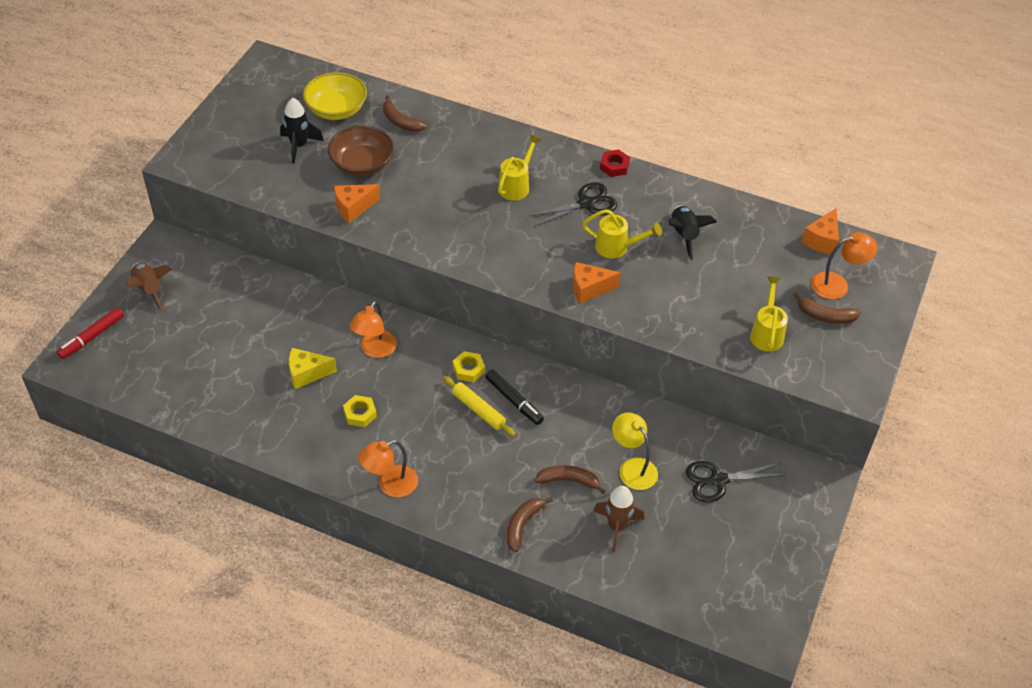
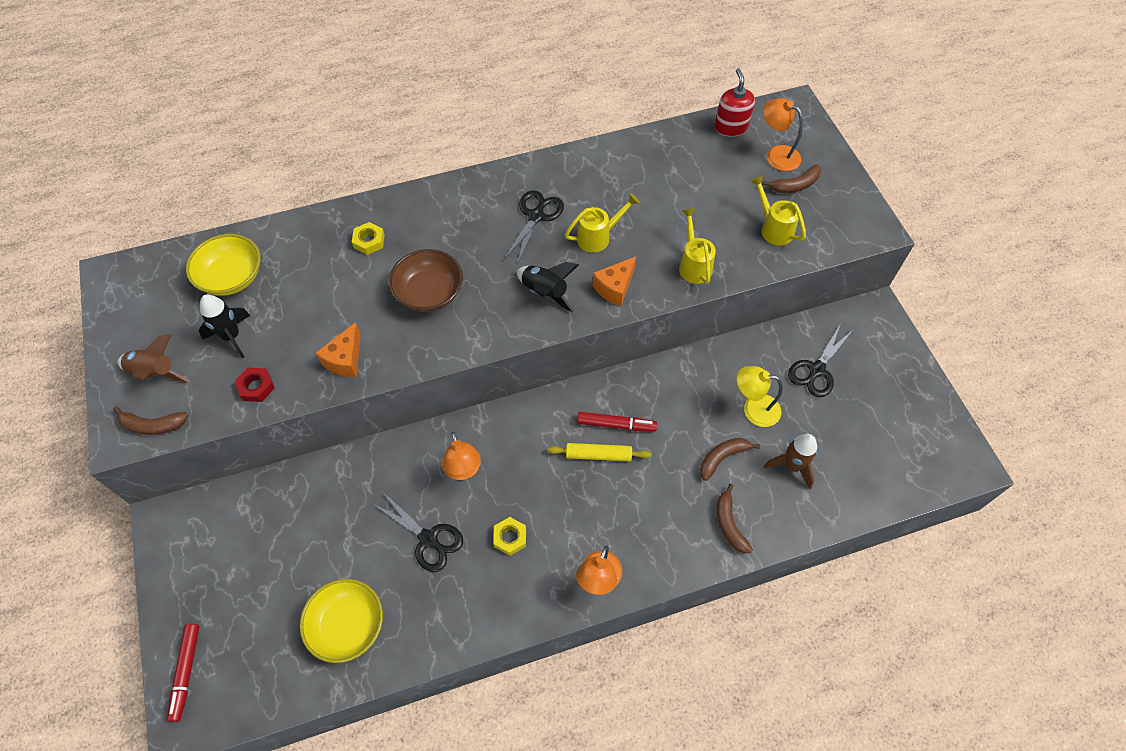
camera: 40 degrees left, 10 degrees up
(149, 290) = (198, 578): brown rocket -> brown rocket (156, 373)
(205, 384) = (347, 625): none -> yellow bowl
(307, 373) = (428, 539): yellow cheese -> black scissors
(362, 164) = (310, 313): brown bowl -> brown bowl (429, 293)
(400, 121) = (304, 249): brown banana -> brown banana (153, 425)
(468, 369) = (555, 426): yellow nut -> yellow nut (369, 241)
(514, 401) = (616, 424): black marker -> red marker
(516, 186) = (465, 239): yellow watering can -> yellow watering can (693, 265)
(614, 166) = (524, 169): red nut -> red nut (256, 387)
(684, 236) = (636, 191): black rocket -> black rocket (545, 293)
(822, 240) = (730, 127): orange cheese -> red soap dispenser
(837, 284) = (776, 154): orange lamp -> orange lamp turned 90 degrees counterclockwise

